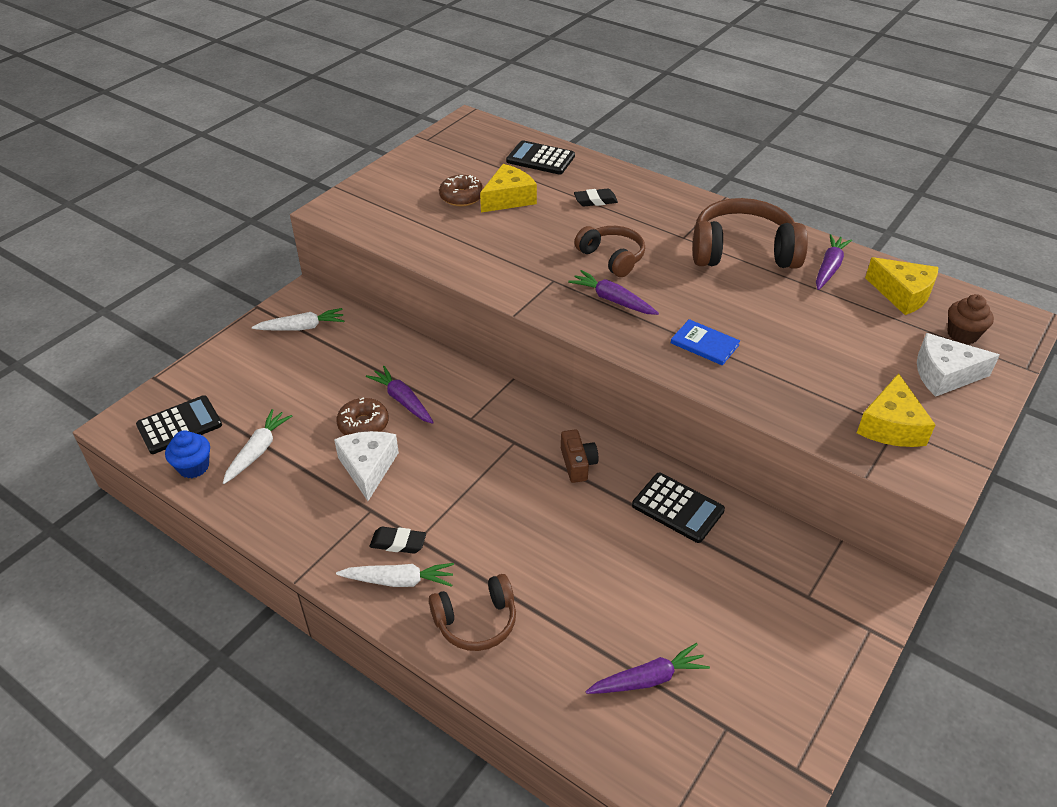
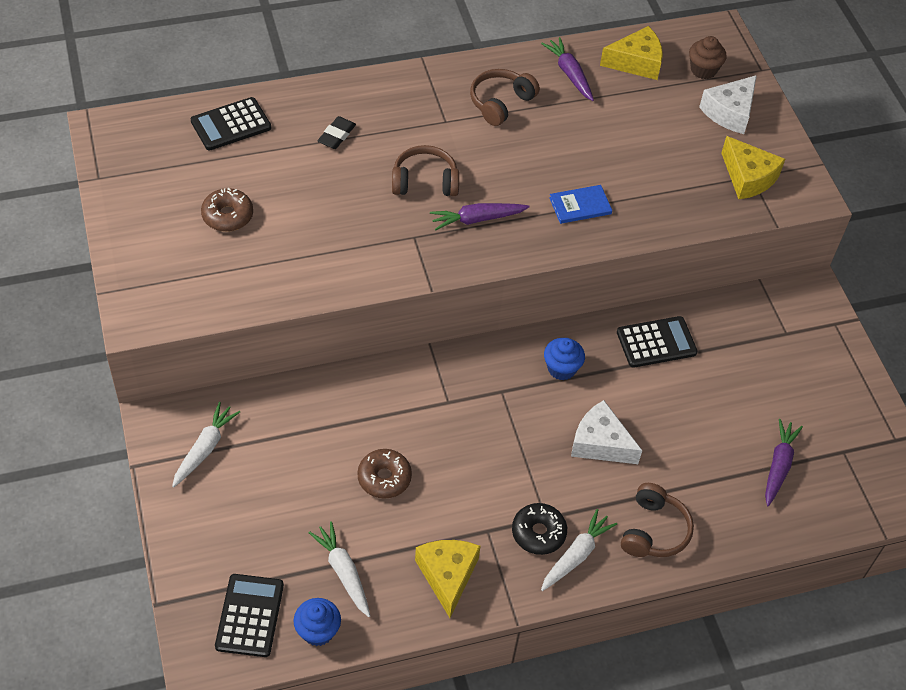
camera: 55 degrees left, 10 degrees up
(368, 468) = (439, 505): white cheese -> white cheese (600, 443)
(398, 543) = (538, 533): black eraser -> black donut
(402, 400) = (381, 433): purple carrot -> none
(508, 198) = (267, 187): yellow cheese -> yellow cheese (447, 576)
(577, 464) = (561, 368): brown camera -> blue cupcake
(743, 251) = (501, 103): brown headphones -> brown headphones, size x0.60

